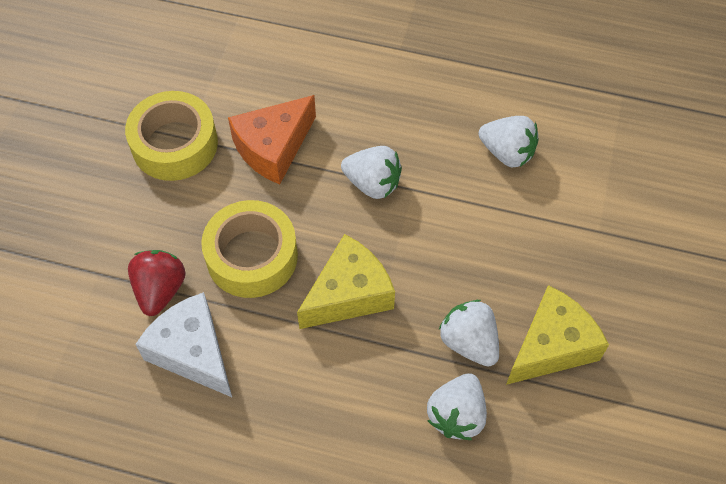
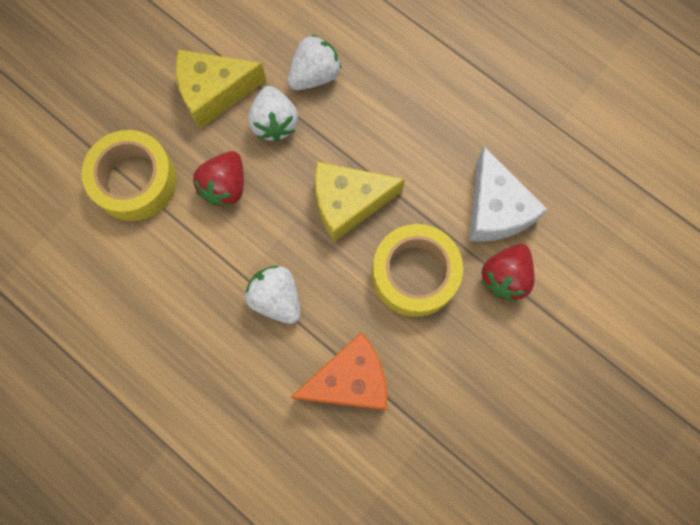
camera: 155 degrees left, 15 degrees up
(175, 144) = (442, 430): yellow tape -> yellow tape (134, 181)
(479, 258) = (225, 187): none -> red strawberry
(507, 153) = (139, 275): white strawberry -> none

